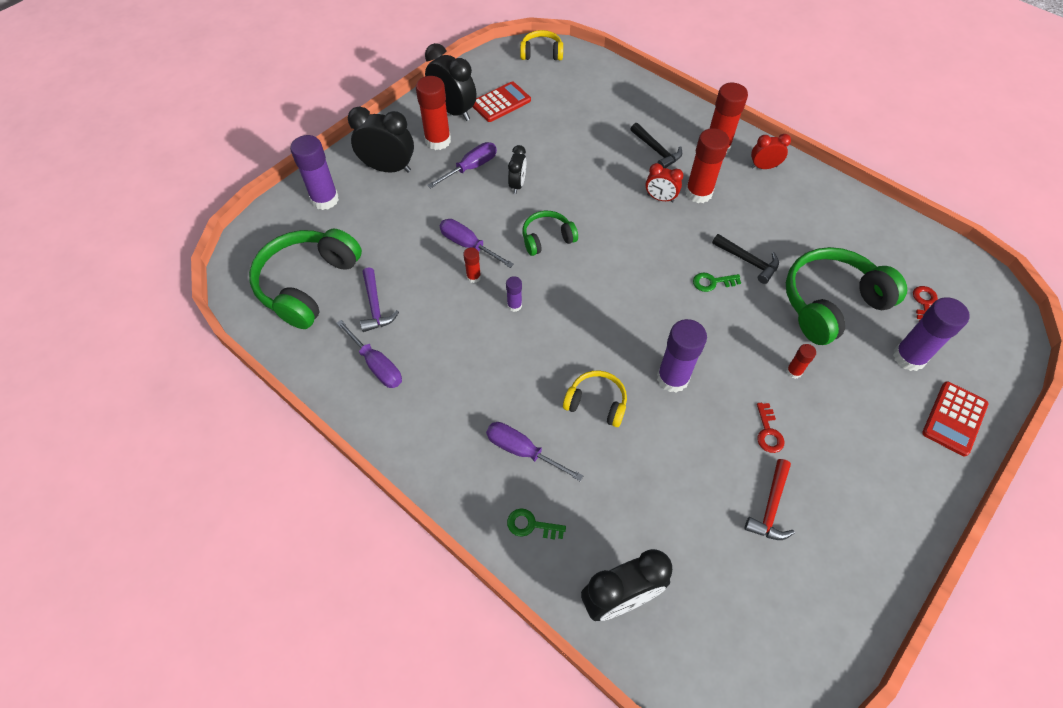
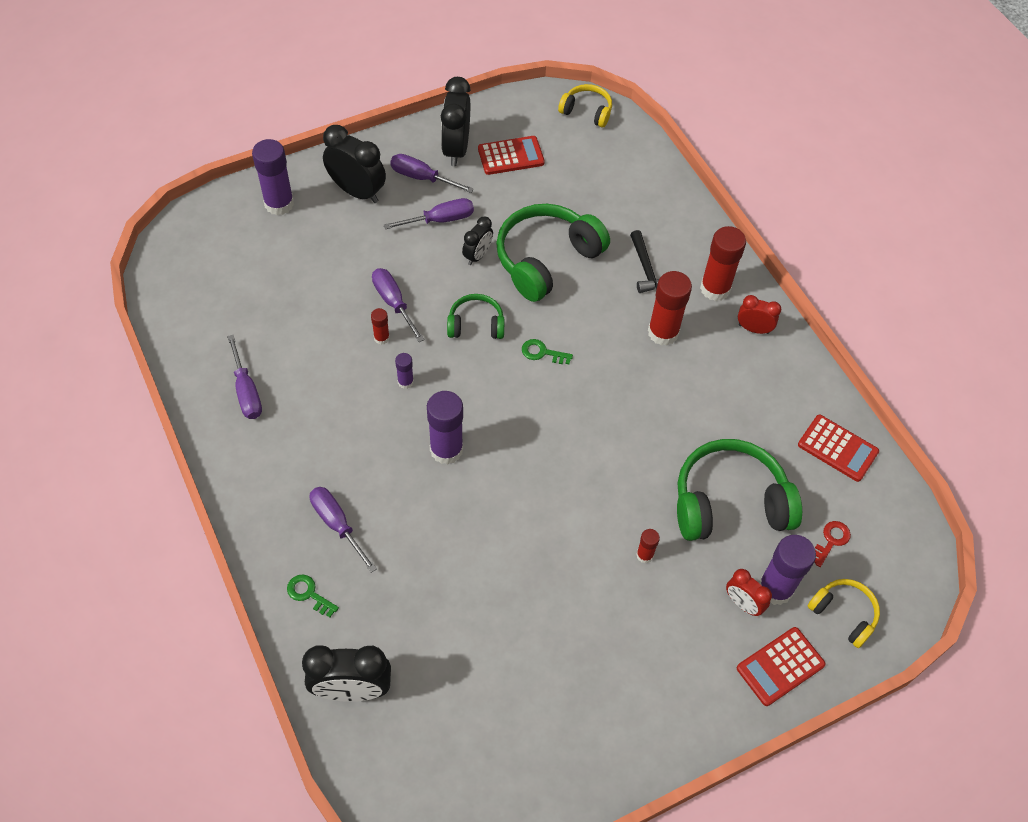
camera: 20 degrees right, 0 degrees up
(308, 284) = (222, 287): green headphones -> green headphones (546, 259)
(375, 306) = (273, 332): purple hammer -> none
(438, 141) = (422, 178): red glue stick -> purple screwdriver
(453, 111) = (456, 149): black clock -> black clock turned 150 degrees counterclockwise
(596, 403) = (431, 508): yellow headphones -> yellow headphones (843, 614)
(660, 198) = (618, 324): red clock -> red clock (743, 603)
(672, 378) = (518, 513): purple glue stick -> purple glue stick (446, 449)
(712, 282) = (618, 433): green key -> green key (542, 352)
(748, 261) = (669, 425): black hammer -> none
(768, 432) = (581, 602): red key -> none
(771, 507) = (539, 670): red hammer -> none
(881, 232) = (837, 448): none -> red calculator

